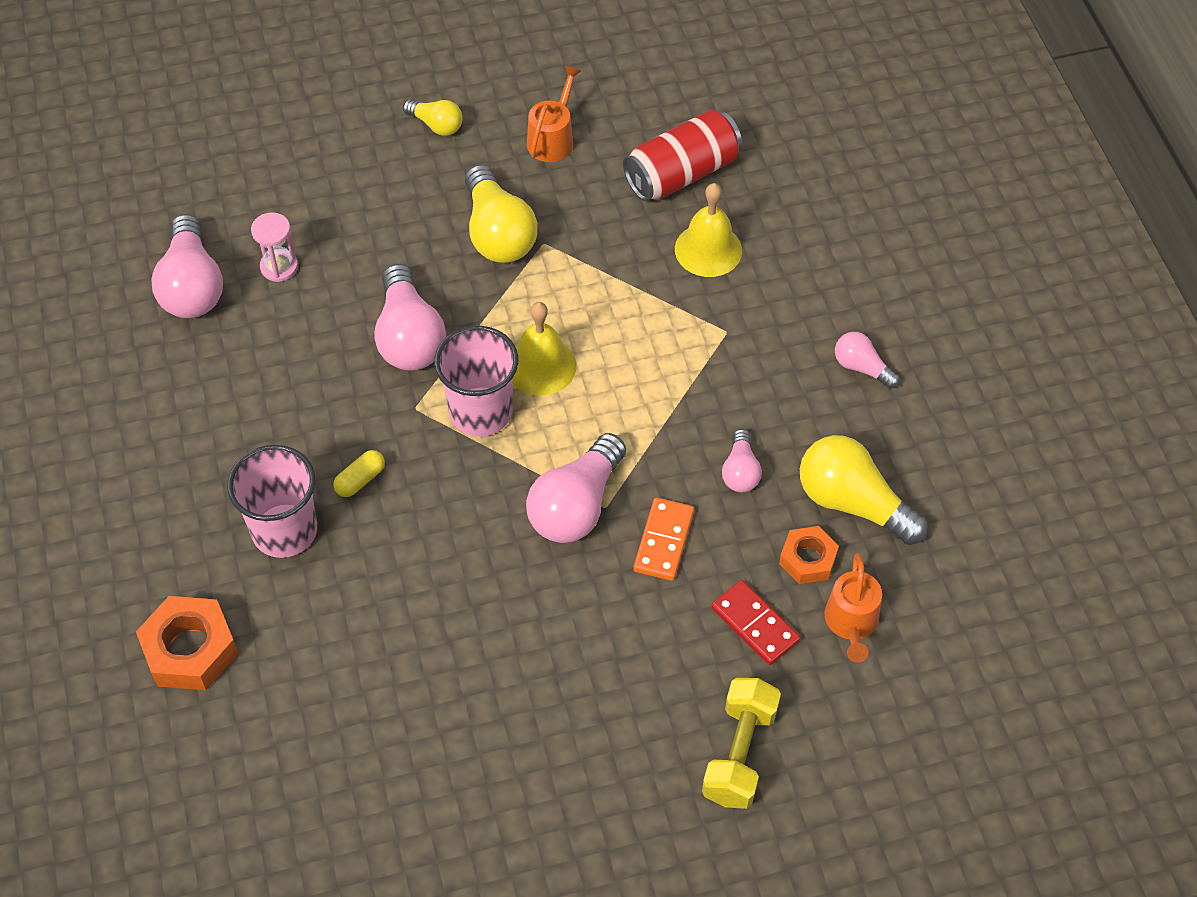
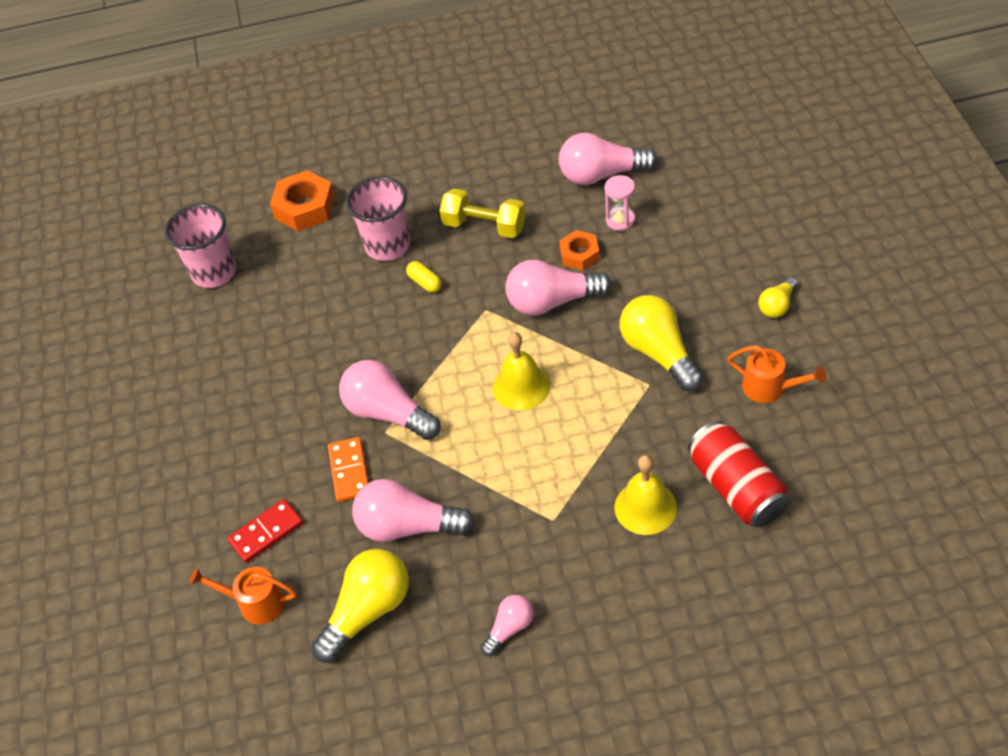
camera: 100 degrees right, 5 degrees down
(480, 412) = (479, 350): pink cup -> pink cup (214, 272)
(498, 233) = (658, 353): yellow light bulb -> yellow light bulb turned 75 degrees clockwise
(664, 541) = (349, 471): orange domino -> orange domino turned 60 degrees clockwise
(739, 753) = (163, 518): yellow dumbbell -> yellow dumbbell (484, 226)
(740, 471) = (408, 526): pink light bulb -> pink light bulb, size x1.84
(808, 559) = (318, 573): orange nut -> orange nut (579, 254)

